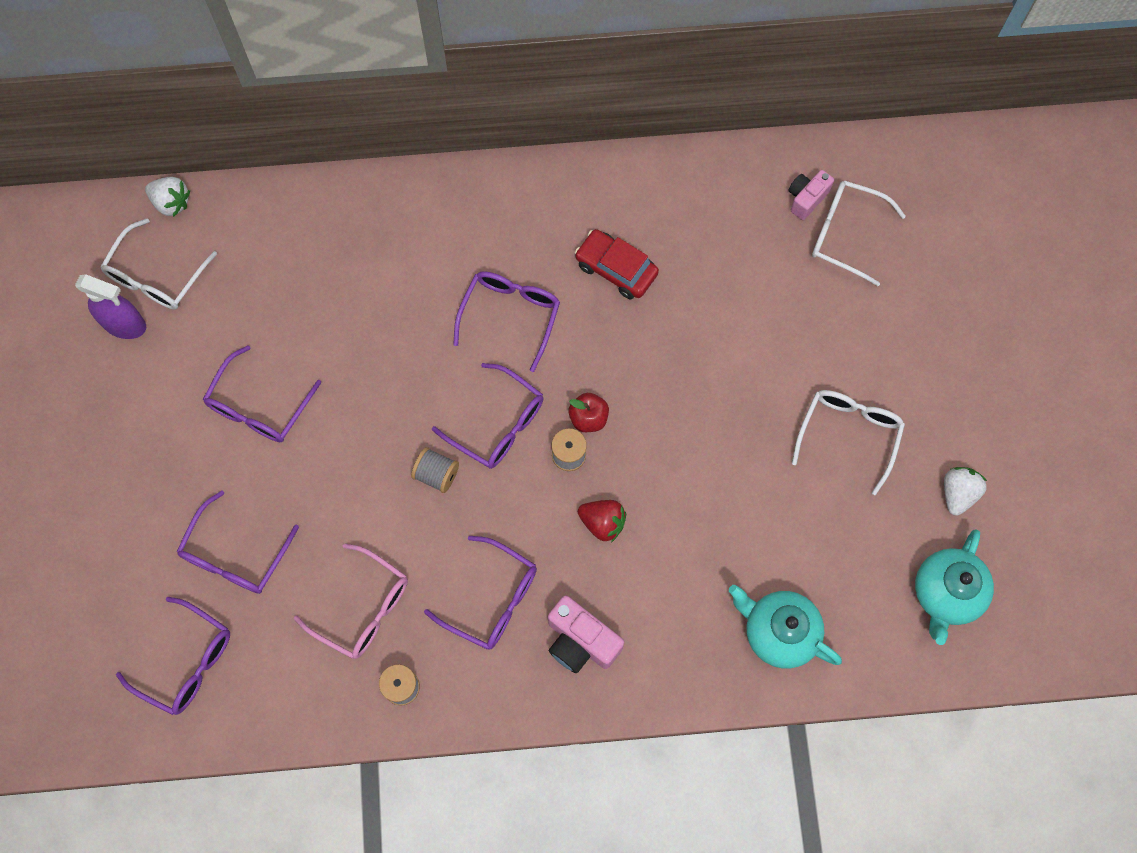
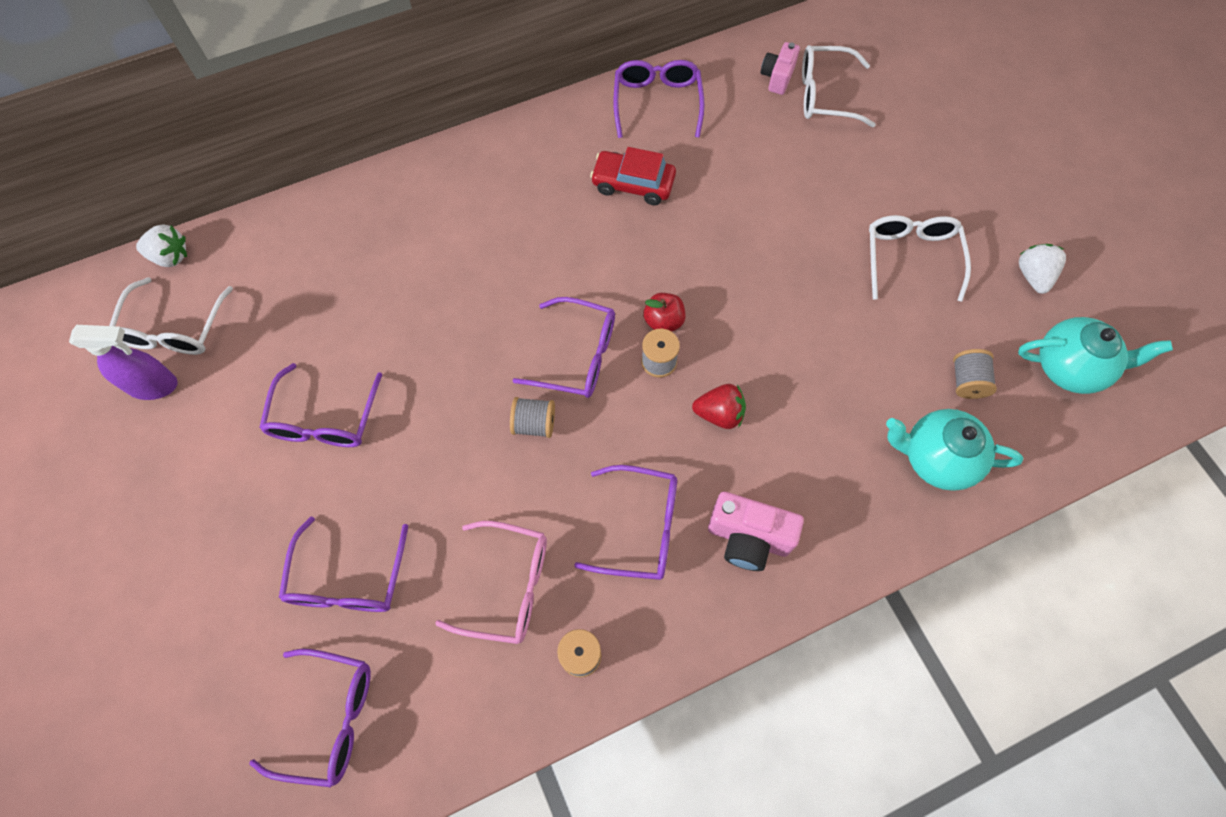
camera: 20 degrees left, 5 degrees down
(510, 315) = (550, 254): purple glasses -> purple glasses (657, 102)
(842, 572) = (967, 381): none -> grey spool
(945, 593) = (1069, 367): turquoise teapot -> turquoise teapot turned 90 degrees counterclockwise

